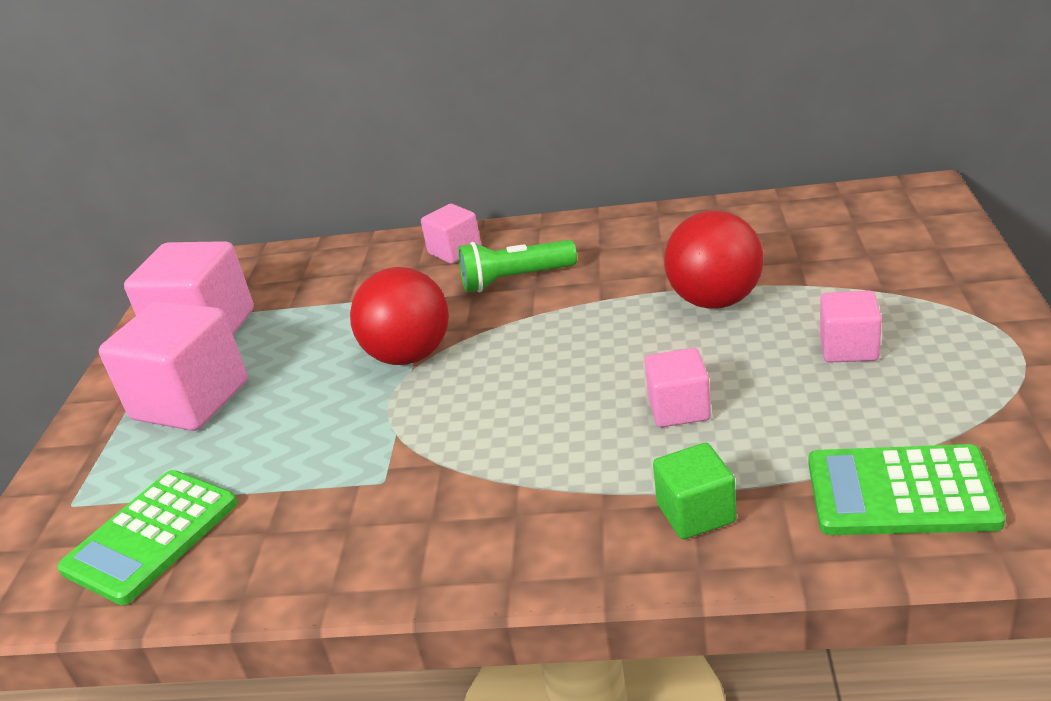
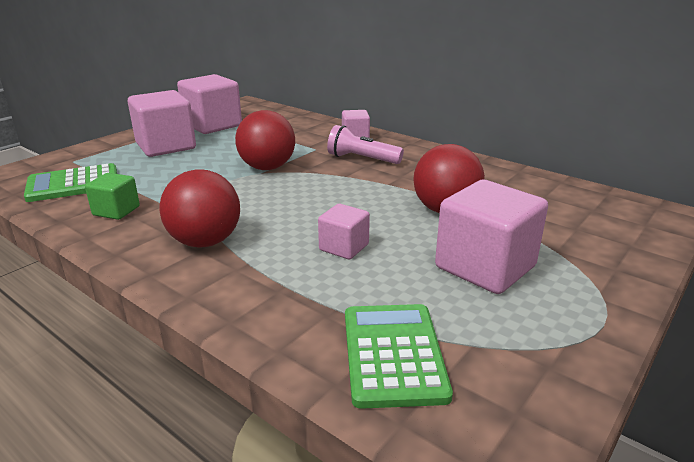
camera: 30 degrees right, 5 degrees down
(507, 499) = (205, 242): none -> red ball
(514, 280) = (361, 159): green flashlight -> pink flashlight
(696, 513) = (271, 297): green cube -> green cube (116, 211)
(848, 348) = (485, 267): pink cube -> pink cube, size x1.87
(901, 492) = (393, 354): green calculator -> green calculator turned 45 degrees clockwise

